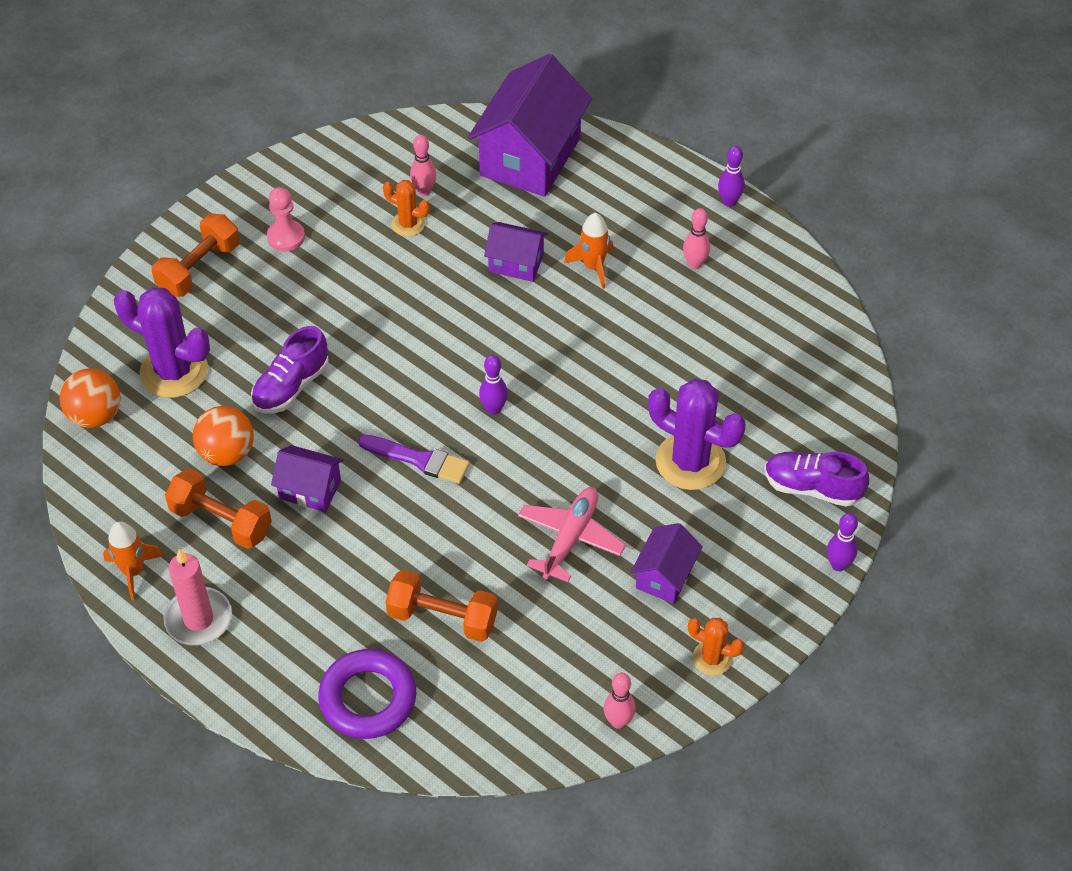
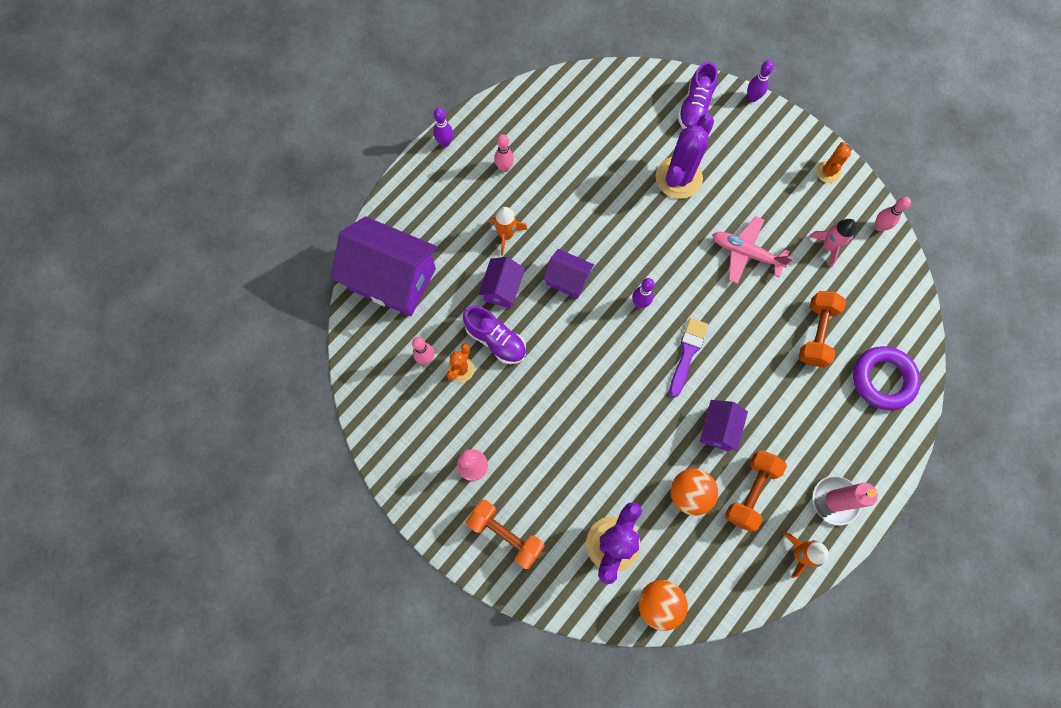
camera: 90 degrees left, 20 degrees up
(291, 386) = (624, 450): purple shoe -> purple shoe (496, 340)
(583, 647) = (828, 246): none -> pink rocket
(665, 576) = (770, 196): purple house -> purple house (567, 279)

